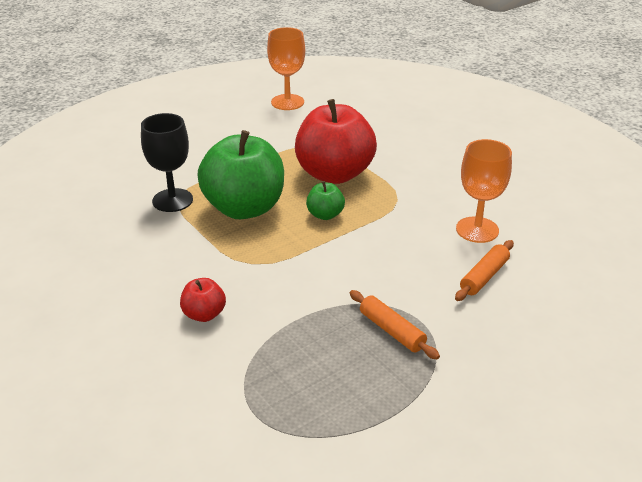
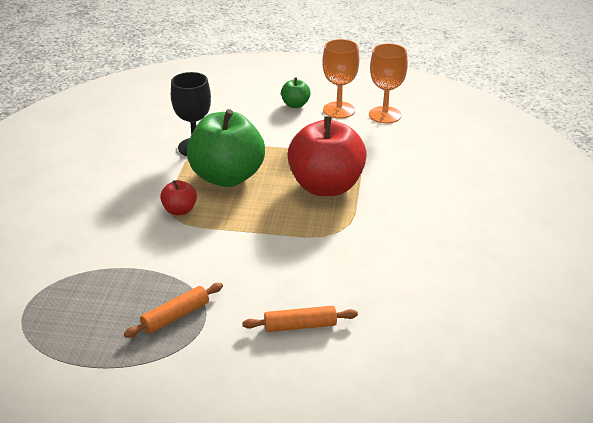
camera: 45 degrees right, 0 degrees up
(204, 314) = (96, 230): red apple -> red apple (180, 210)
(325, 215) = (269, 212): green apple -> green apple (295, 105)
(391, 331) = (175, 316): orange rolling pin -> orange rolling pin turned 45 degrees clockwise
(477, 230) = (358, 290): orange goblet -> orange goblet (339, 110)

